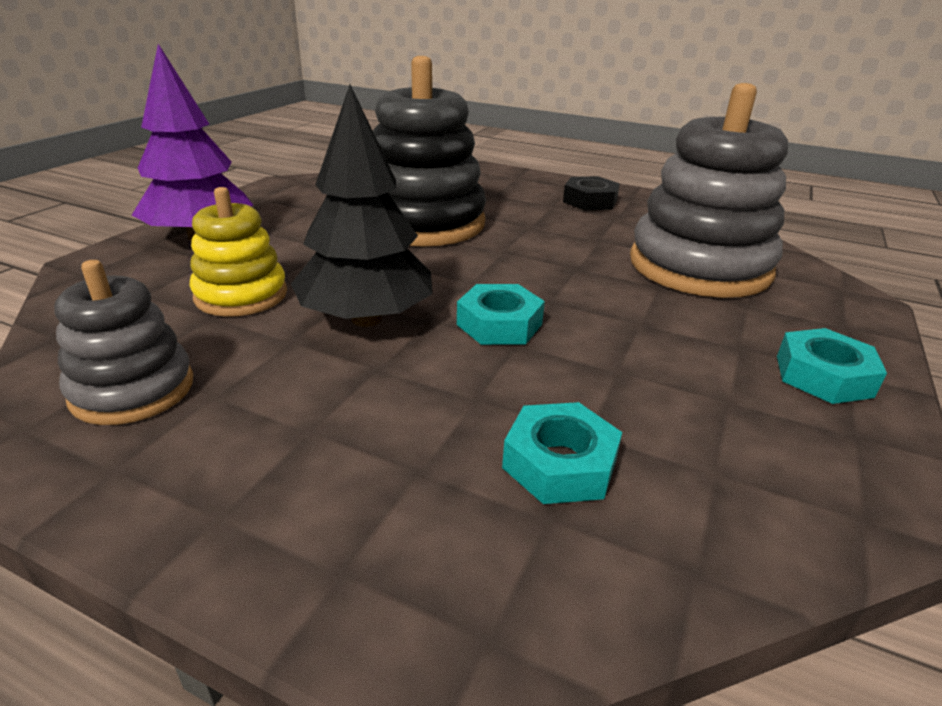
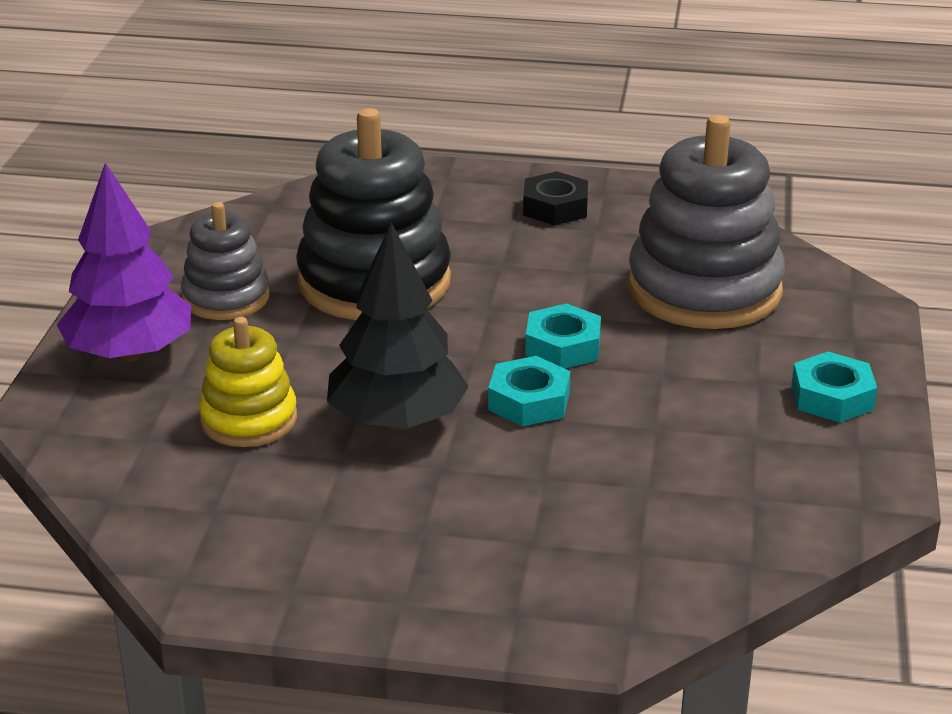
camera: 15 degrees left, 0 degrees up
(133, 390) = (241, 531): grey stacking toy -> grey stacking toy (226, 298)
(559, 463) = (634, 515): turquoise nut -> turquoise nut (562, 346)

